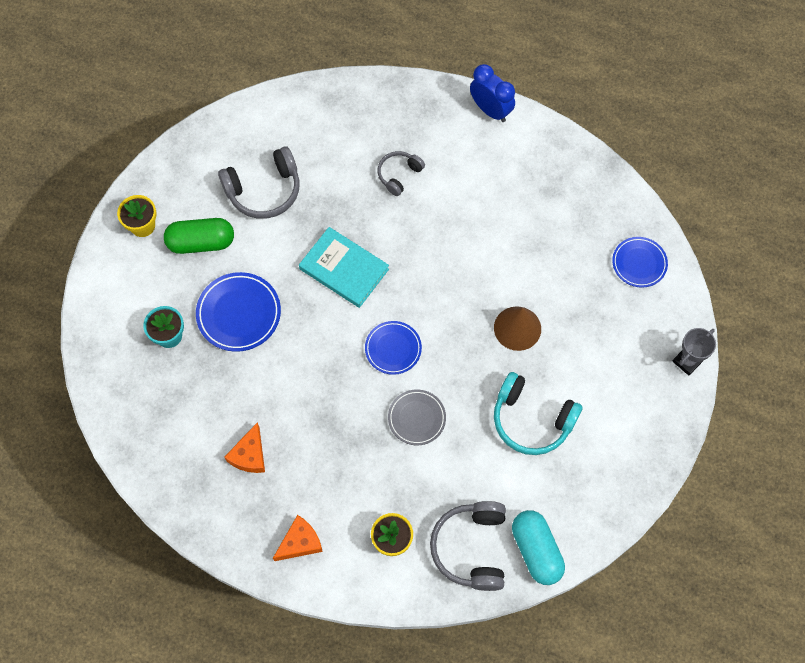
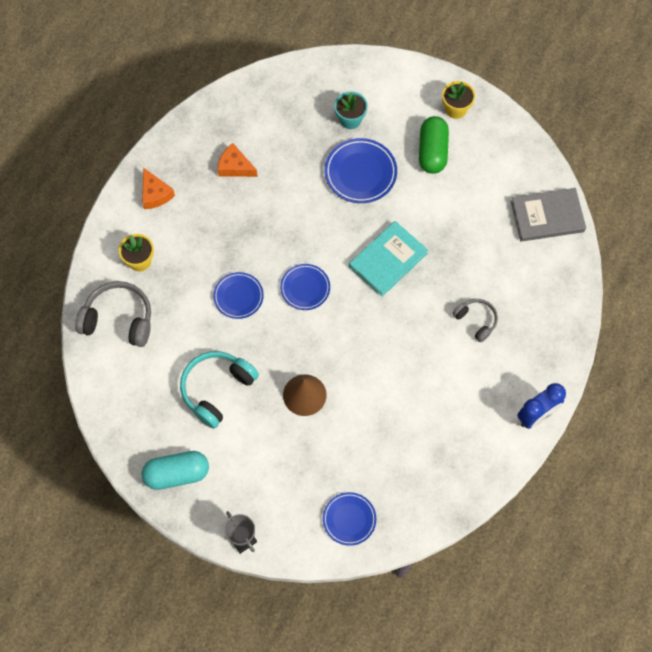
camera: 100 degrees right, 0 degrees up
(264, 190) = (476, 206): grey headphones -> none
(266, 122) = (547, 216): none -> grey book
(416, 418) = (238, 296): grey plate -> blue plate
(536, 550) = (104, 370): turquoise capsule -> turquoise capsule (177, 474)

